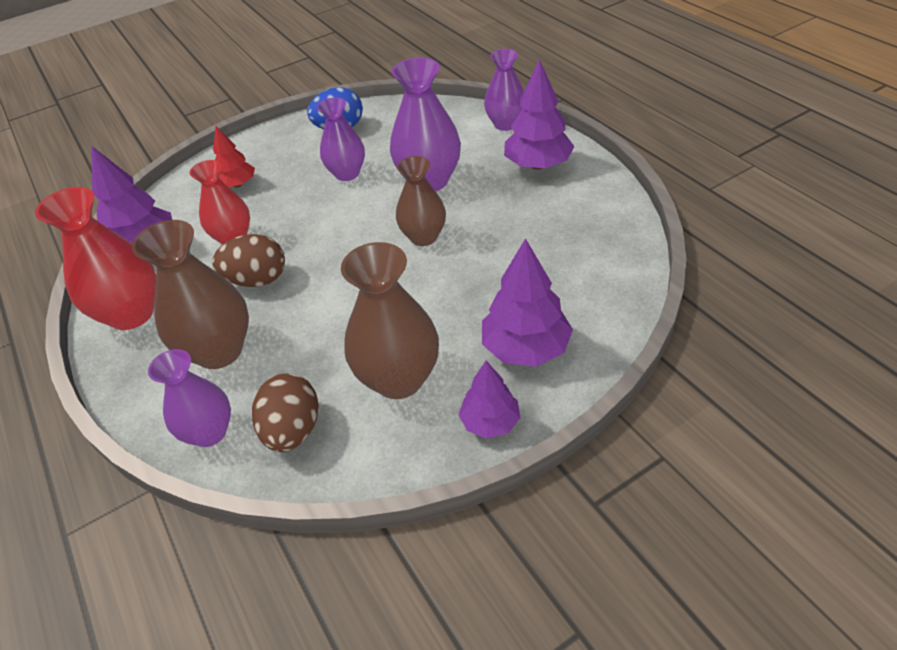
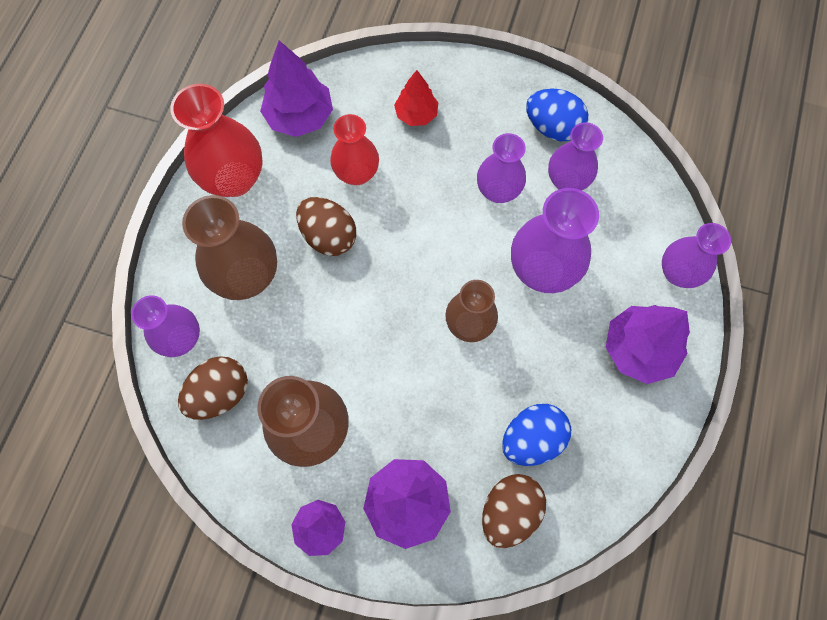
camera: 45 degrees right, 25 degrees up
(383, 140) = (566, 181): none -> purple vase
(547, 248) = (531, 438): none -> blue egg
(591, 289) = (509, 511): none -> brown egg

